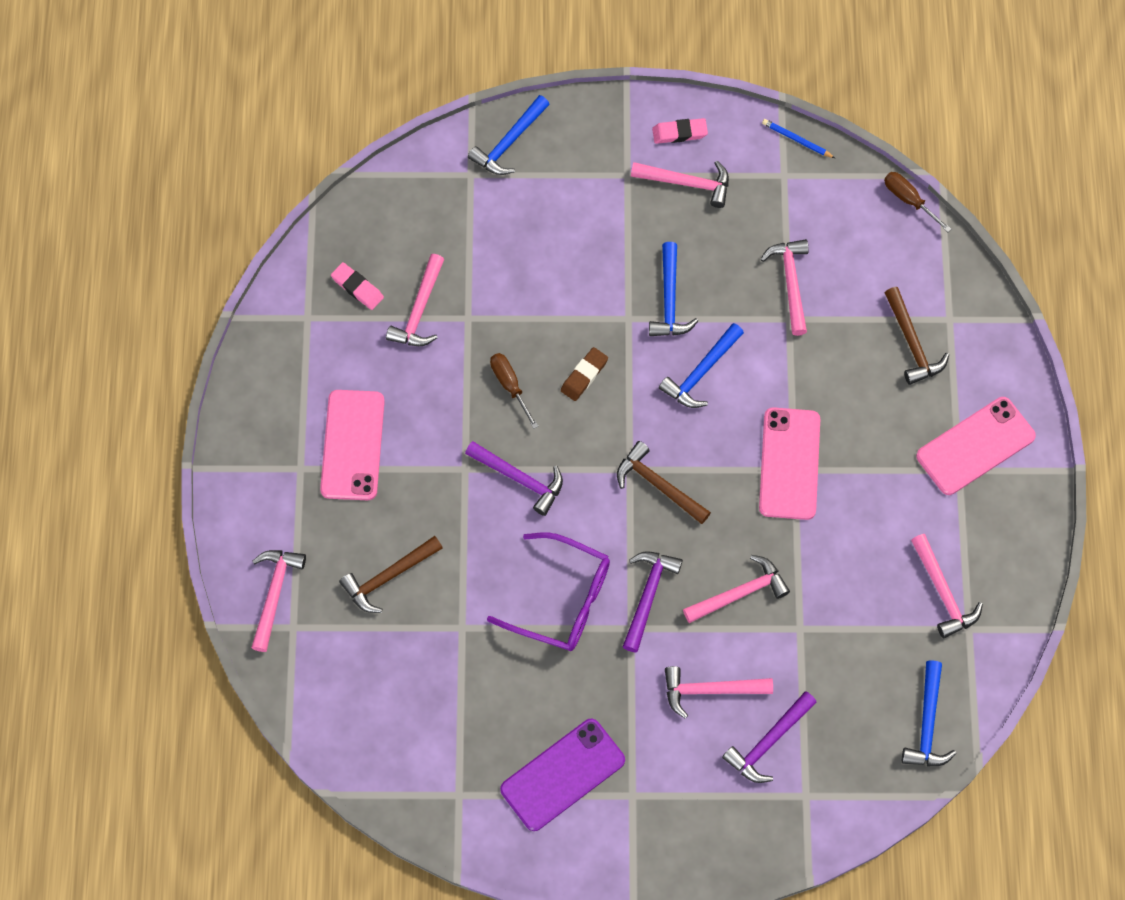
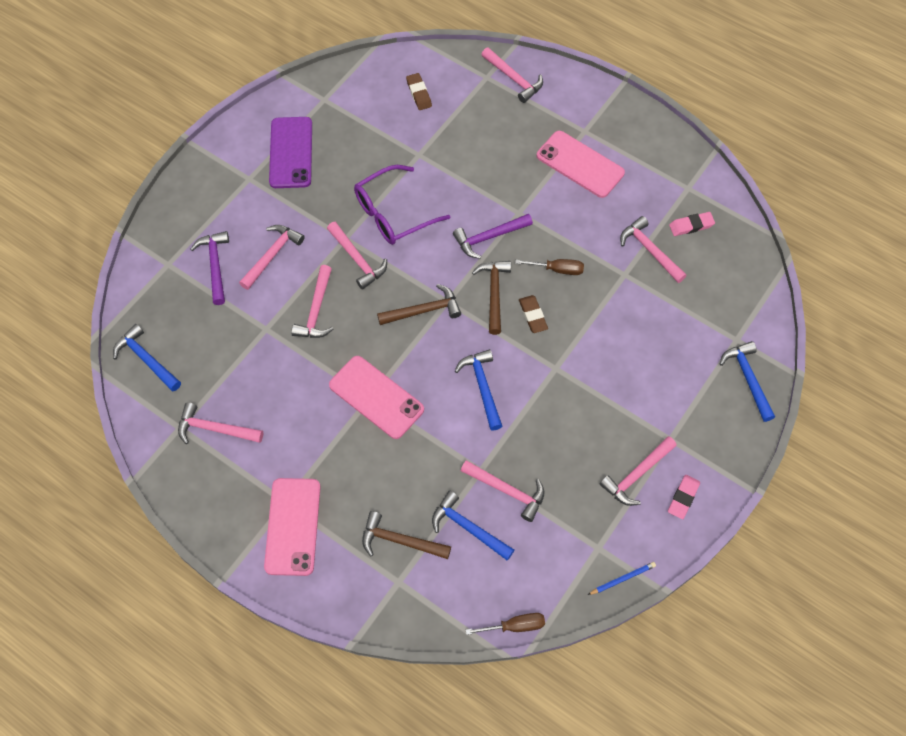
camera: 125 degrees right, 5 degrees down
(372, 688) = (419, 93): none -> brown eraser
(389, 577) = (479, 137): brown hammer -> brown hammer (494, 294)
(648, 596) = (357, 259): purple hammer -> pink hammer
(669, 299) = (551, 403): blue hammer -> blue hammer (468, 528)

